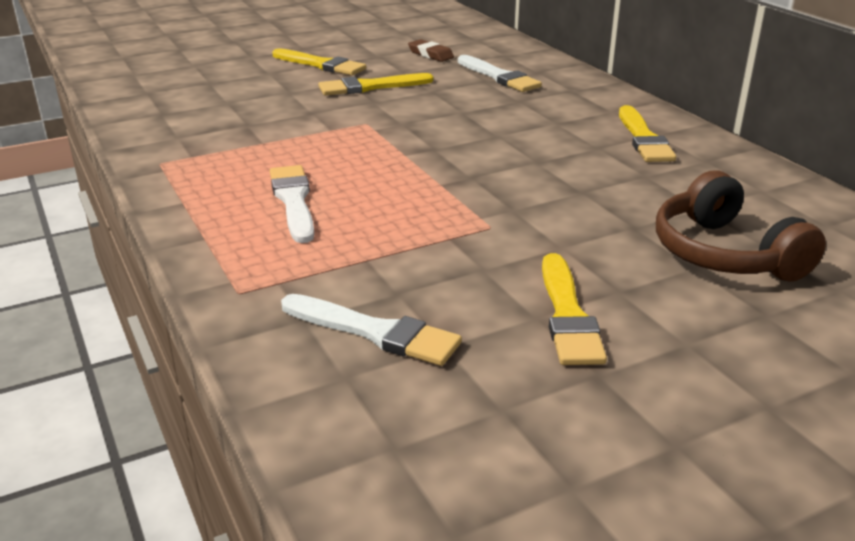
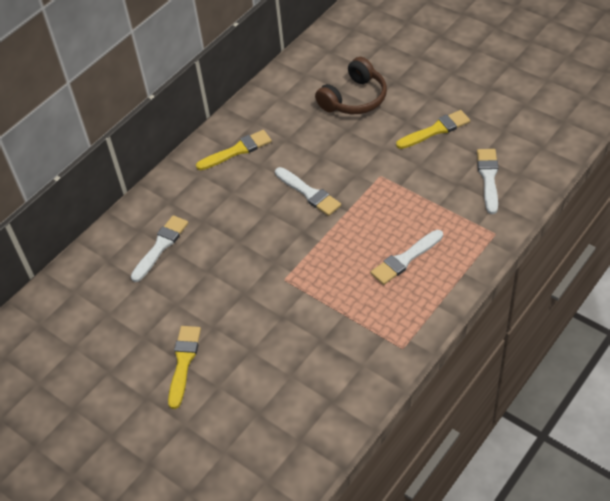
camera: 110 degrees left, 20 degrees up
(370, 87) = (217, 308): yellow brush -> none
(430, 54) = (126, 305): brown eraser -> none
(505, 166) = (309, 193): none -> white brush

